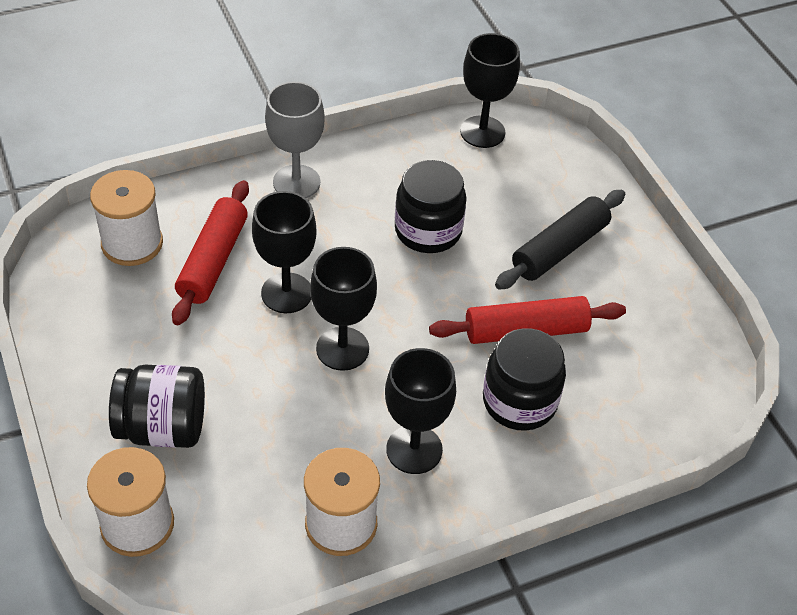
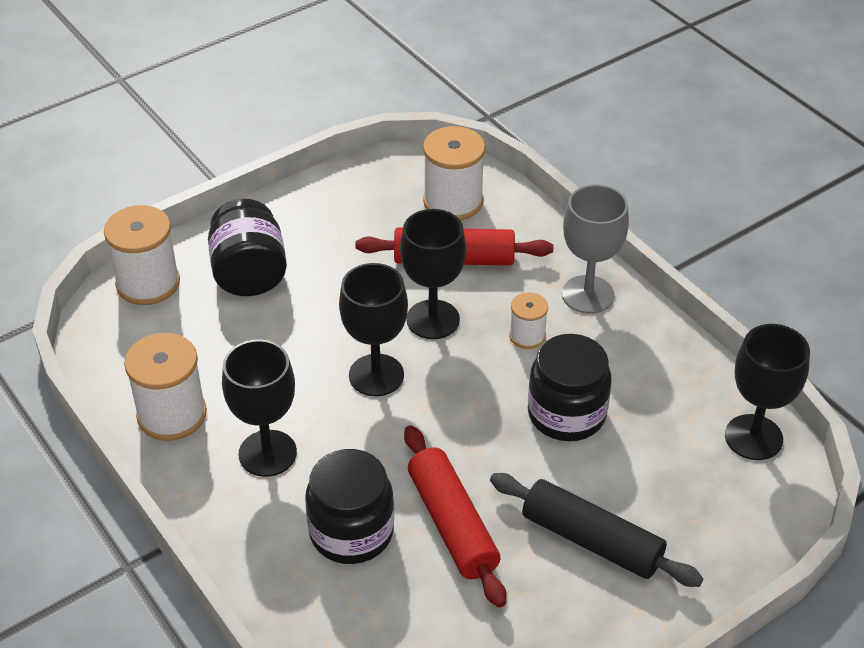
camera: 80 degrees right, 5 degrees down
(331, 233) = (527, 336): none -> white spool

